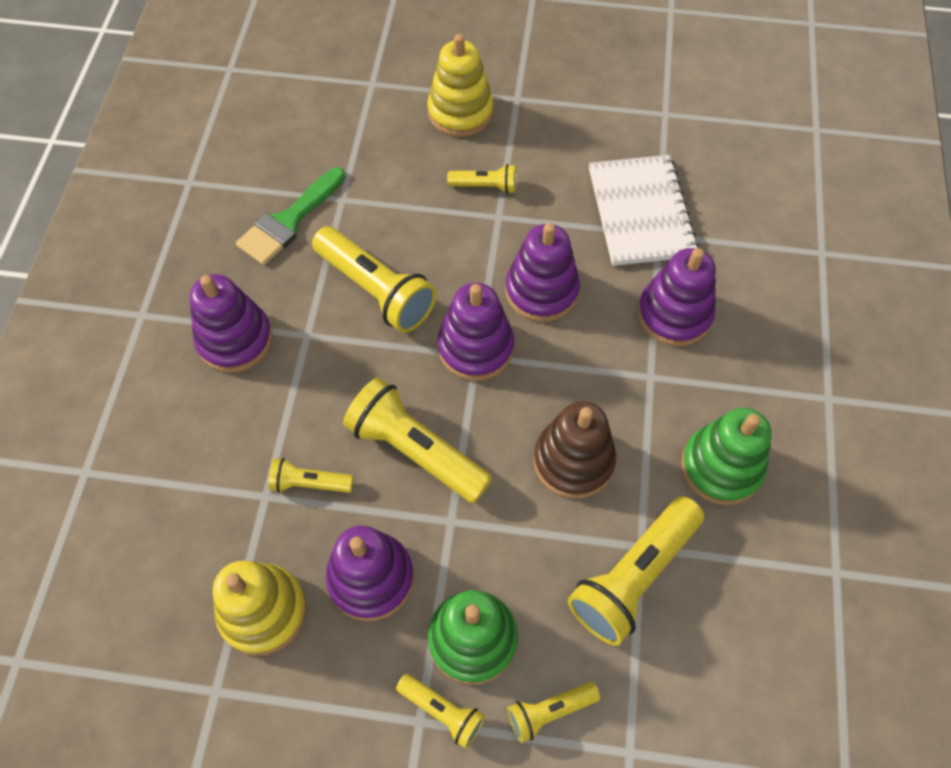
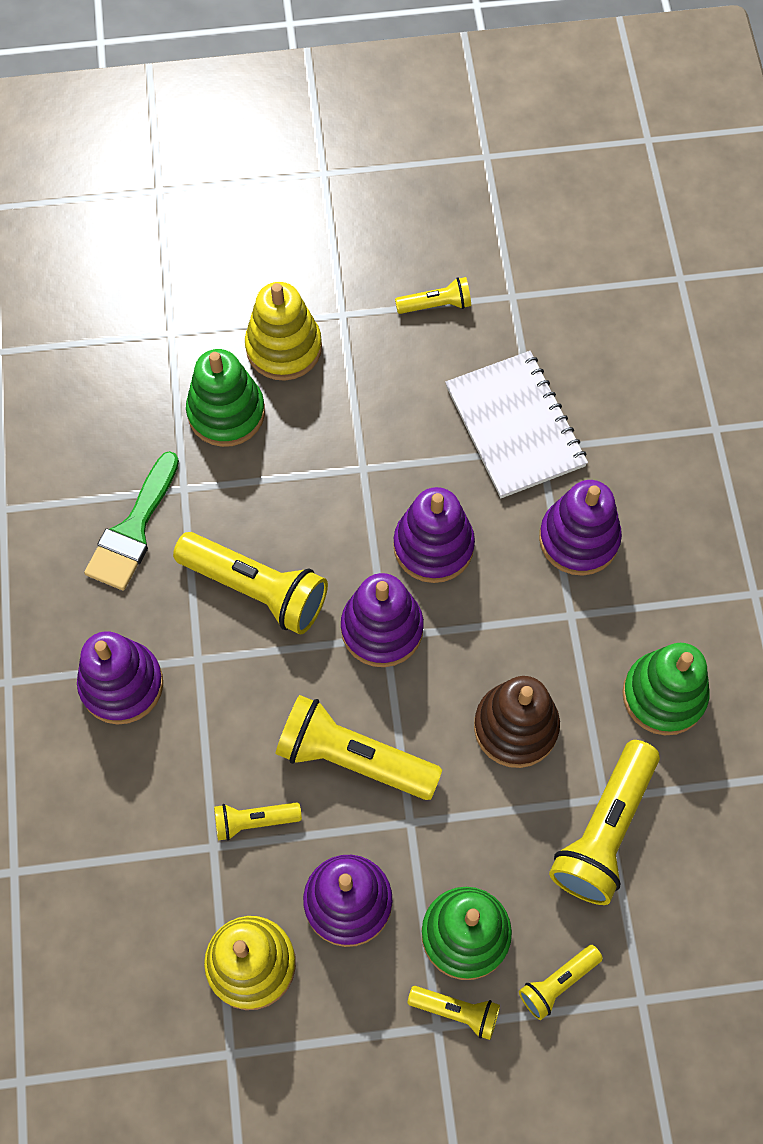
camera: 15 degrees left, 5 degrees up
(397, 150) = (226, 412): none -> green stacking toy
(485, 186) = (338, 435): yellow flashlight -> yellow flashlight (436, 304)

